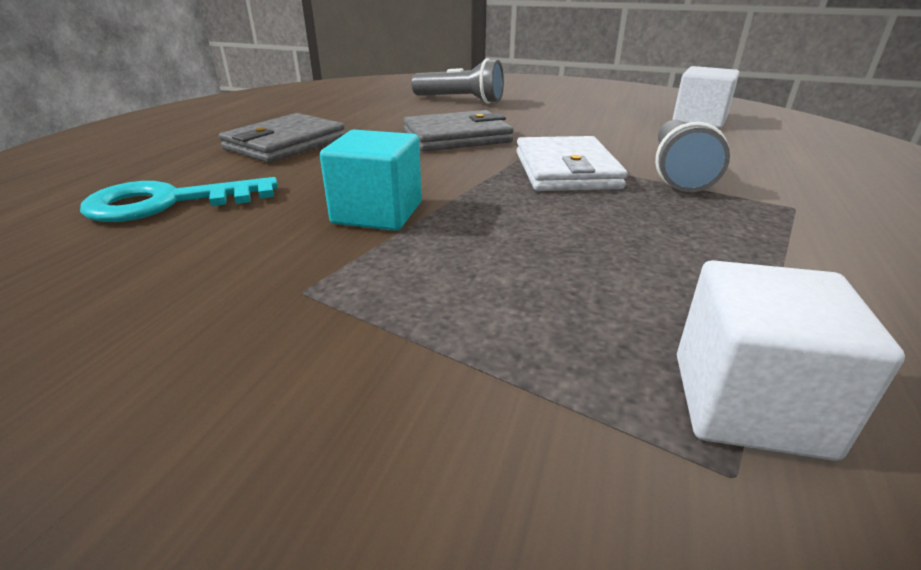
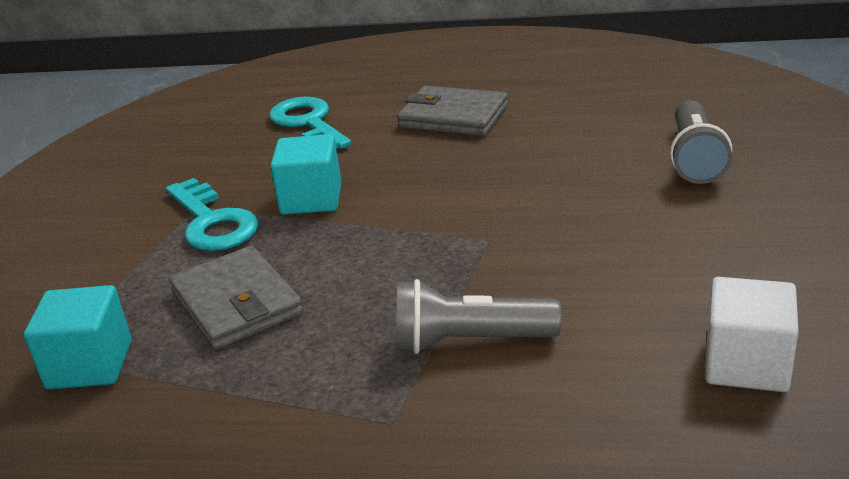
camera: 80 degrees right, 0 degrees up
(369, 279) = (212, 222): none -> turquoise key
(457, 137) = (526, 190): grey wallet -> grey wallet (236, 303)
(566, 170) = (446, 269): white wallet -> none
(749, 403) = (90, 365): white cube -> turquoise cube

